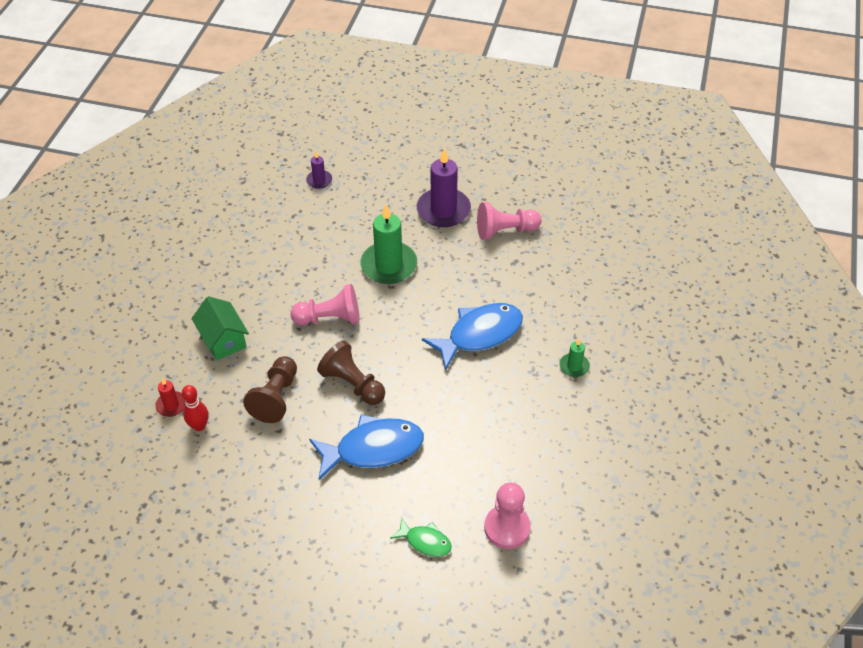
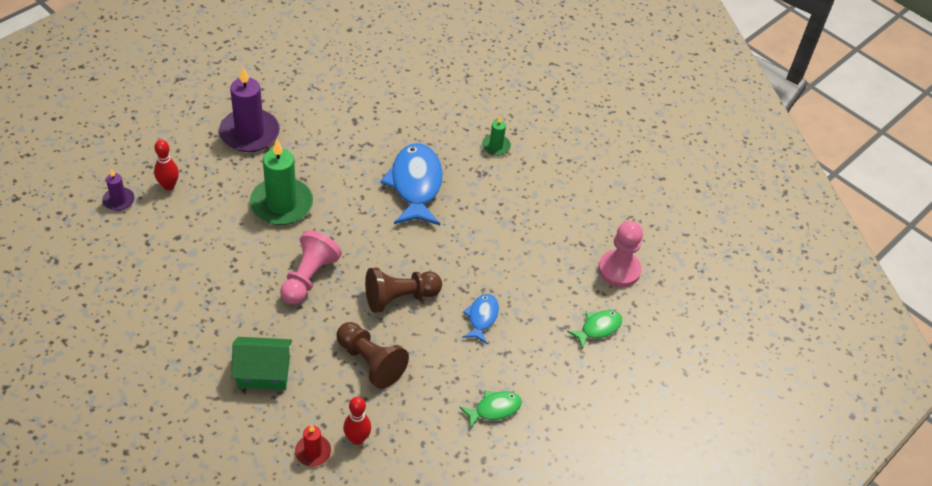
camera: 65 degrees left, 0 degrees up
(284, 503) = (494, 409): none -> green fish
(354, 197) = (168, 185): none -> red bowling pin
(373, 449) = (482, 317): blue fish -> blue fish, size x0.51
(505, 231) = (314, 107): pink pawn -> none

